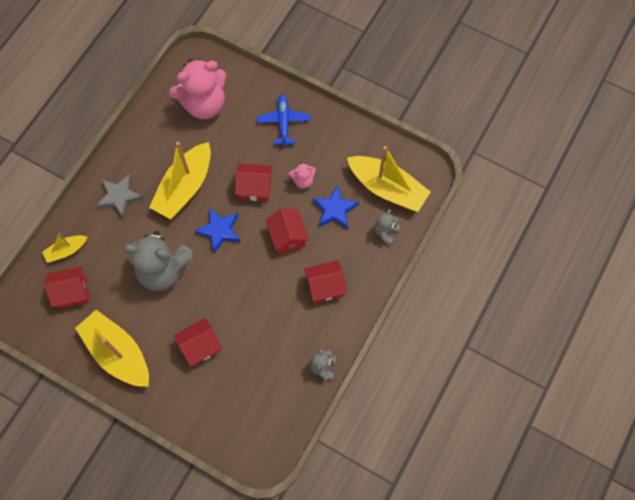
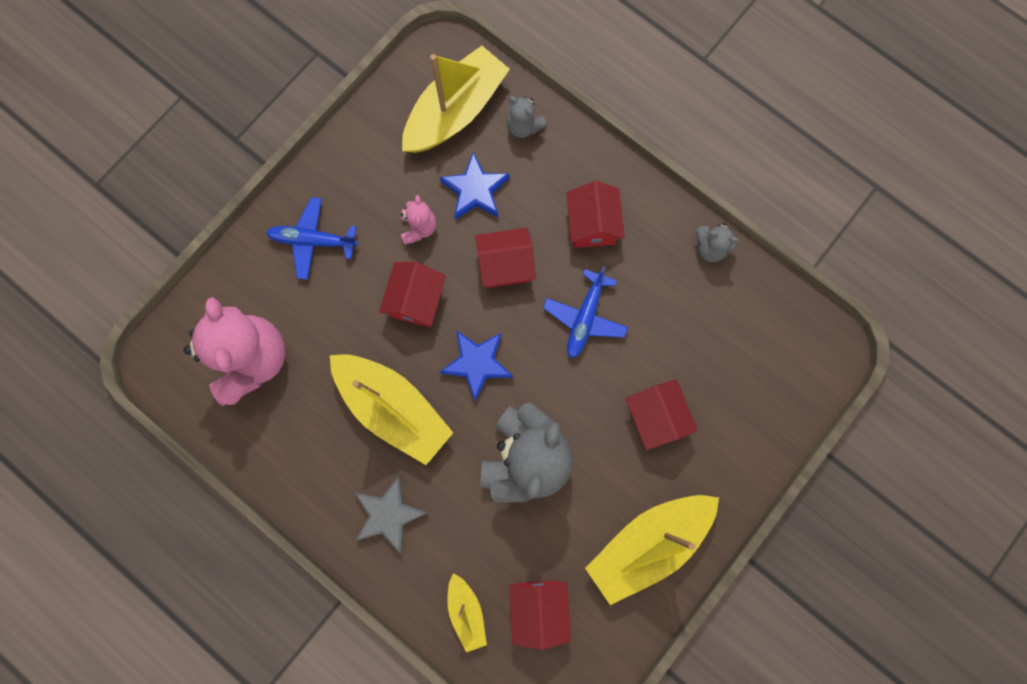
camera: 80 degrees left, 10 degrees up
(260, 291) = (585, 318): none -> blue plane

